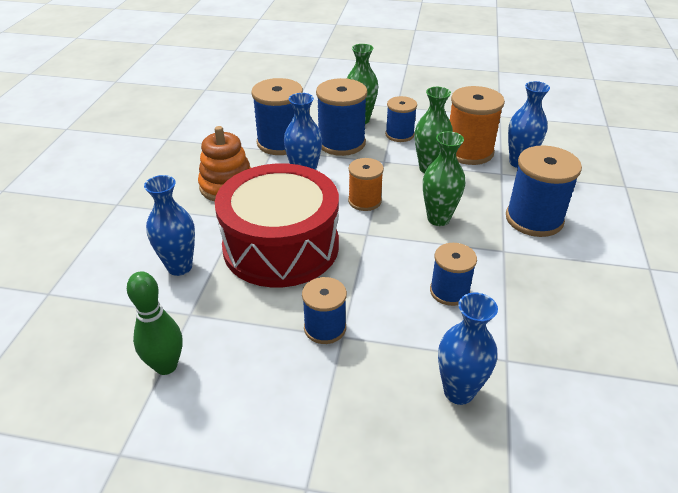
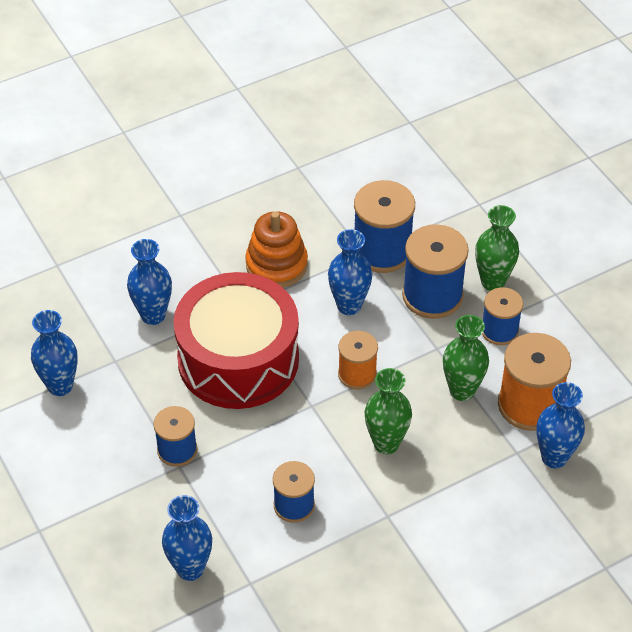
camera: 50 degrees right, 10 degrees up
(166, 366) = (60, 386): green bowling pin -> blue vase
(534, 219) = (461, 516): blue spool -> none

